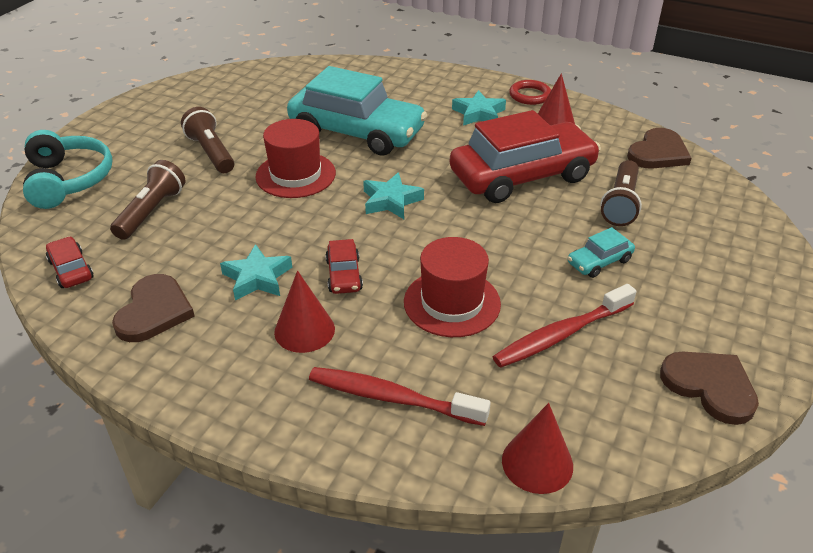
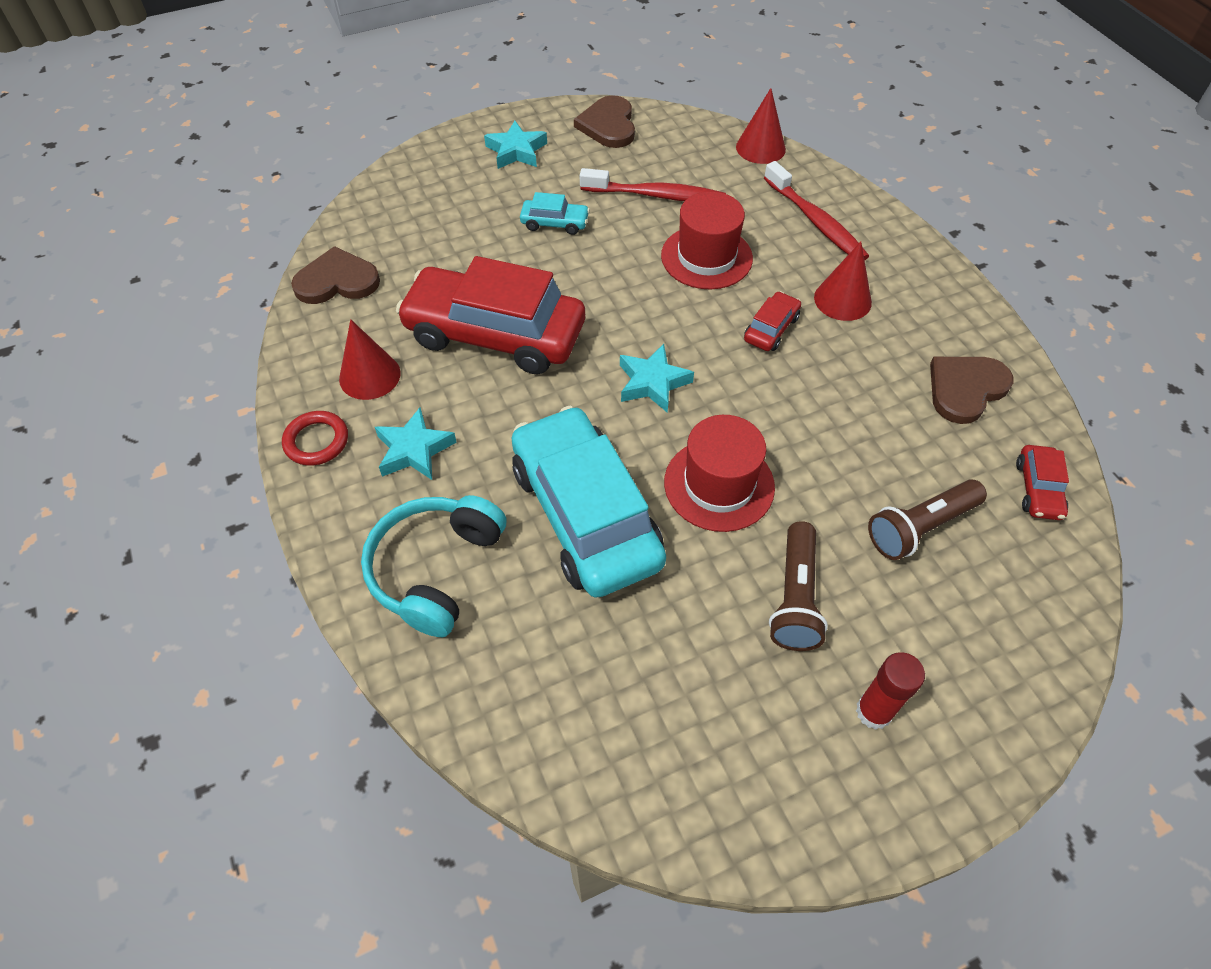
camera: 140 degrees left, 15 degrees up
(68, 180) = (1014, 664): turquoise headphones -> turquoise headphones (436, 569)
(142, 135) = (873, 711): none -> red glue stick
(257, 278) = (851, 370): turquoise star -> turquoise star (516, 151)
(620, 204) = (459, 255): brown flashlight -> none

